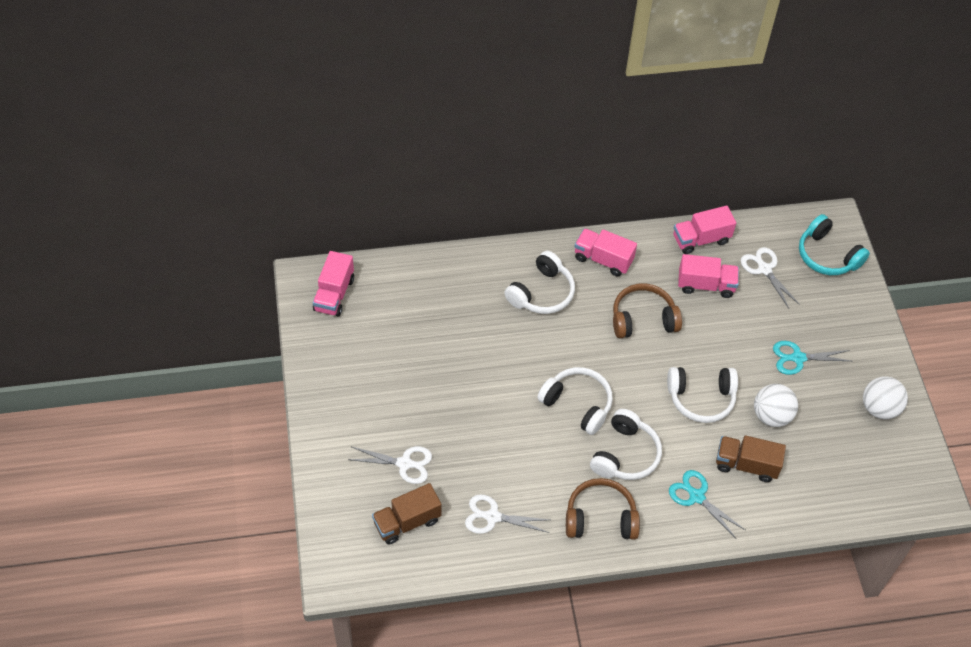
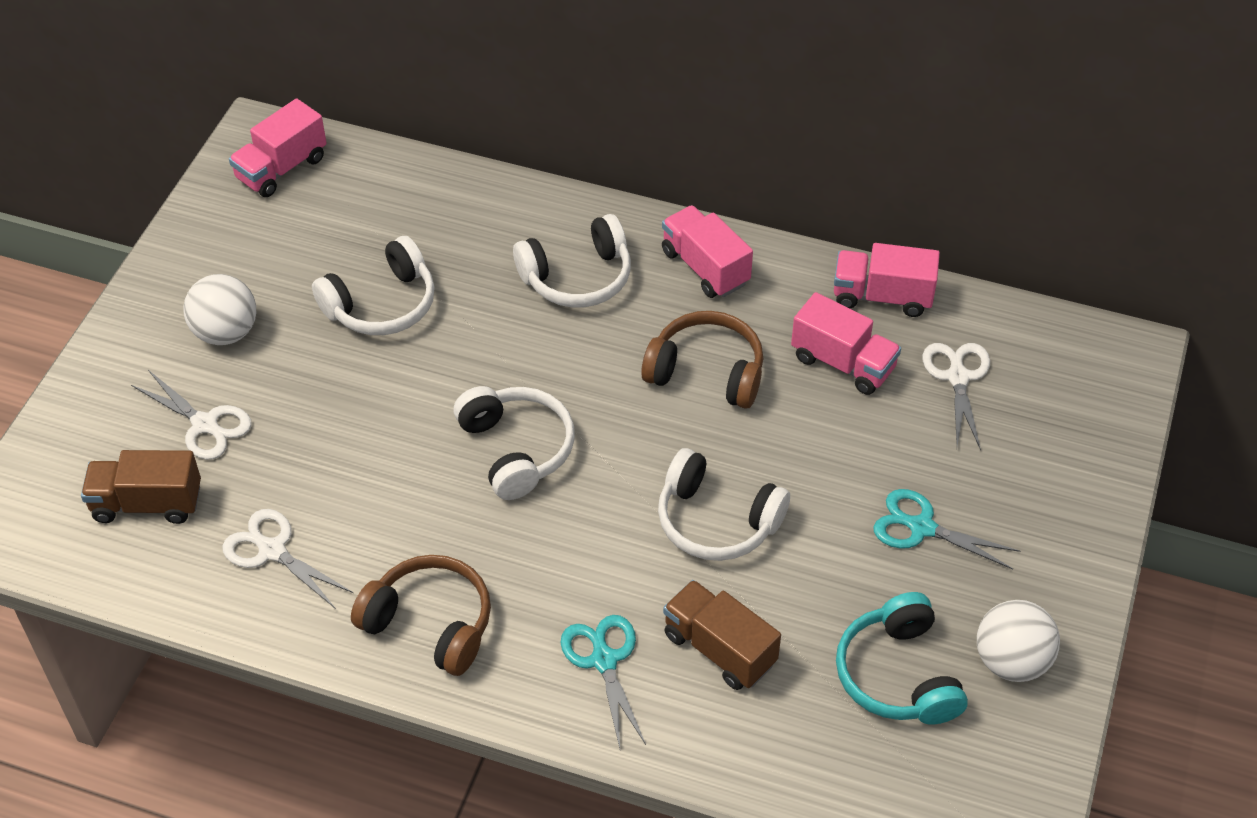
camera: 30 degrees right, 5 degrees down
(625, 454) = (536, 551): white headphones -> white headphones (382, 304)
(771, 416) = (815, 594): white ball -> white ball (226, 332)
(827, 255) = (1080, 397): turquoise headphones -> turquoise headphones (897, 675)

